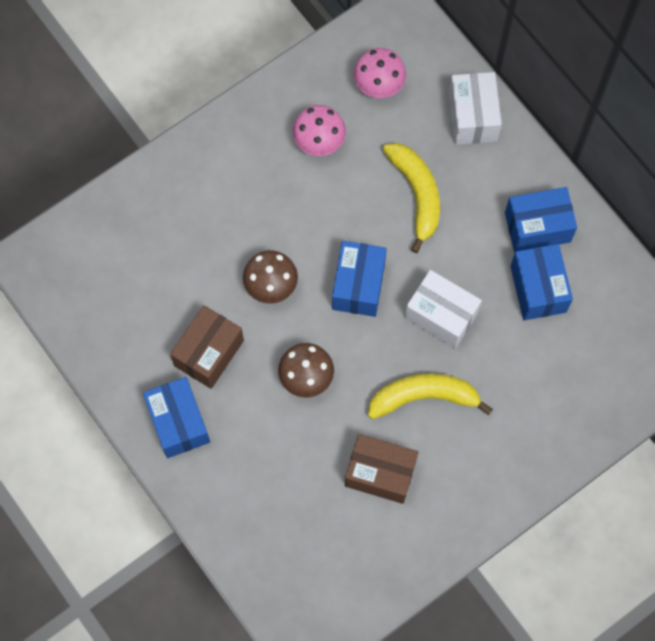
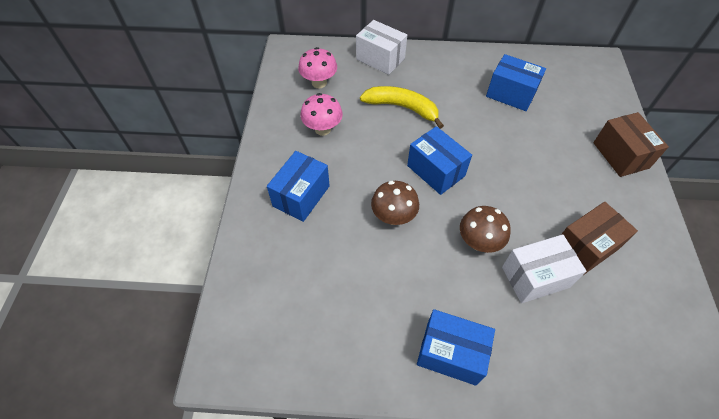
camera: 50 degrees left, 15 degrees down
(209, 353) = (410, 290): brown box -> brown box (620, 155)
(424, 397) = (543, 187): yellow banana -> none
(441, 316) = (492, 145): white box -> white box (535, 277)
(537, 227) = (472, 73): blue box -> blue box (301, 196)

